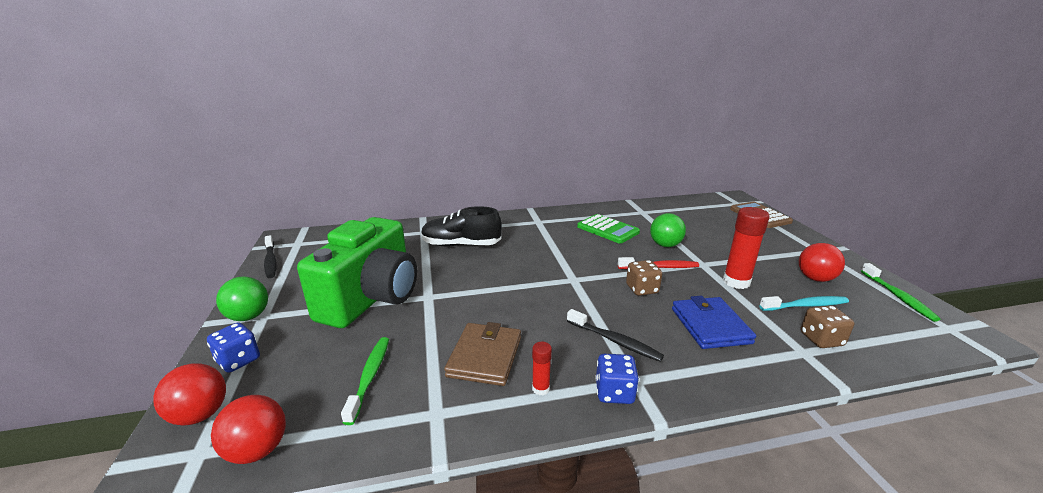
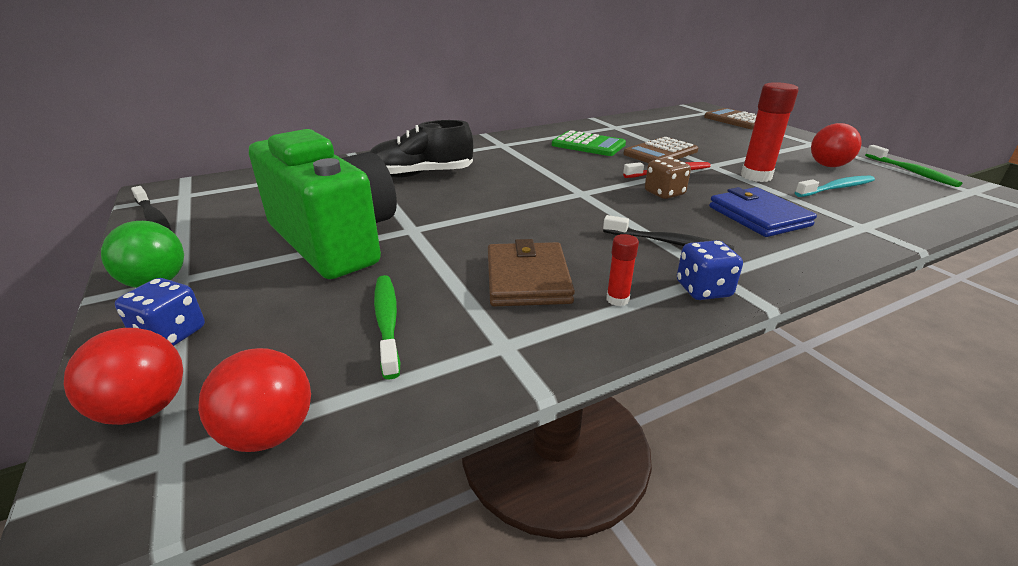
camera: 15 degrees left, 5 degrees up
(372, 298) = (335, 240): green camera -> green camera turned 45 degrees counterclockwise
(665, 245) = (660, 153): green ball -> brown calculator
(821, 339) = (871, 214): brown dice -> none

